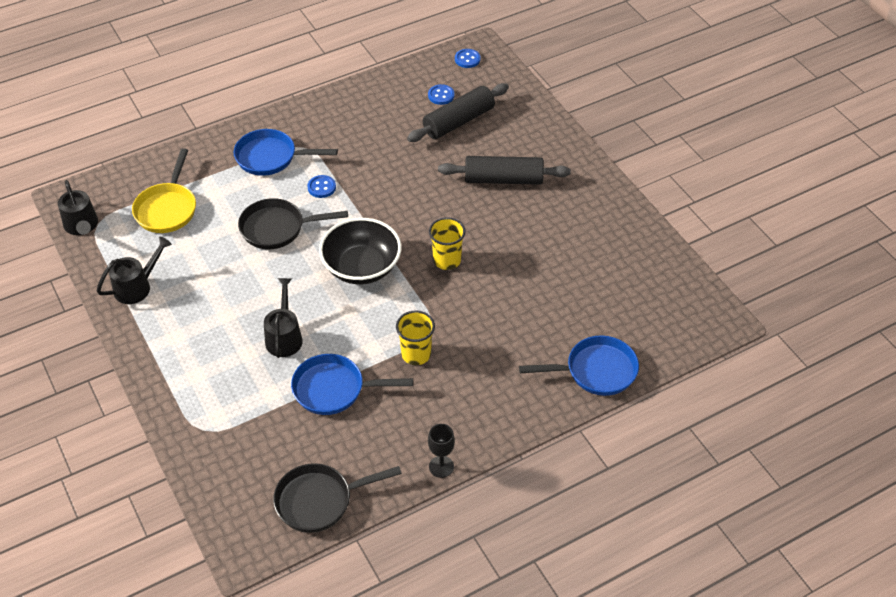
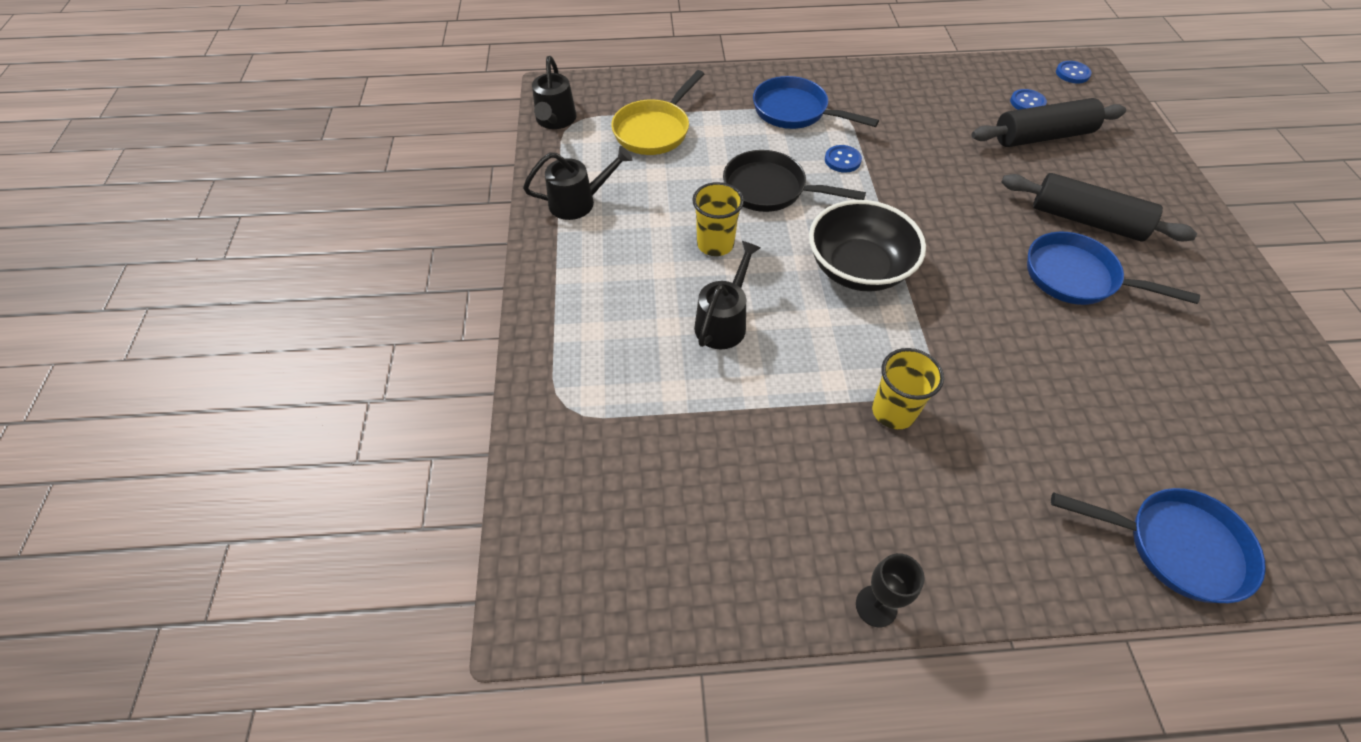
camera: 25 degrees right, 5 degrees up
(319, 500) = (672, 581): black pan -> none
(334, 389) = (760, 417): blue pan -> blue pan (1076, 277)
(447, 260) = (977, 297): yellow cup -> yellow cup (715, 244)

